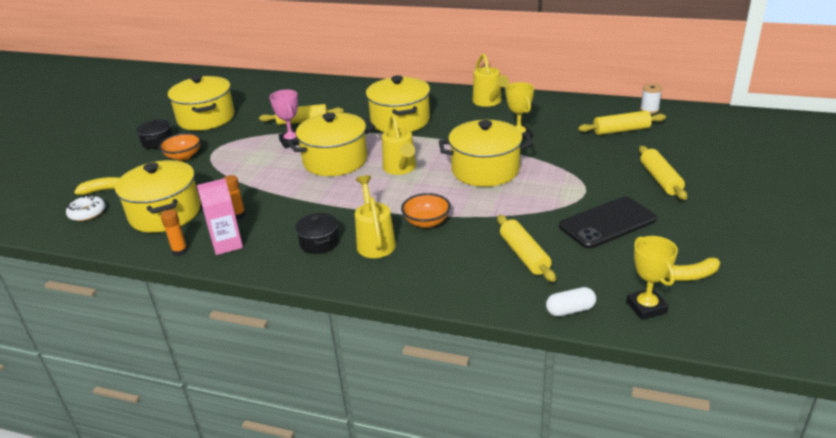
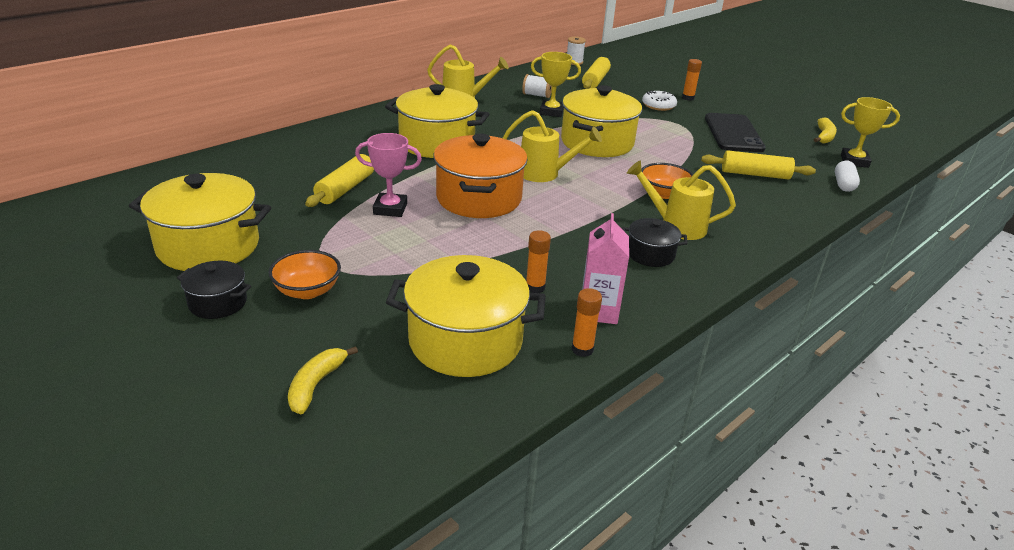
camera: 65 degrees left, 0 degrees up
(87, 213) = (373, 416): white donut -> white donut (658, 105)
(335, 161) = (479, 198): yellow pot -> orange pot
(543, 120) = (536, 95): none -> white spool
(660, 179) = (688, 98): yellow rolling pin -> orange glue stick

